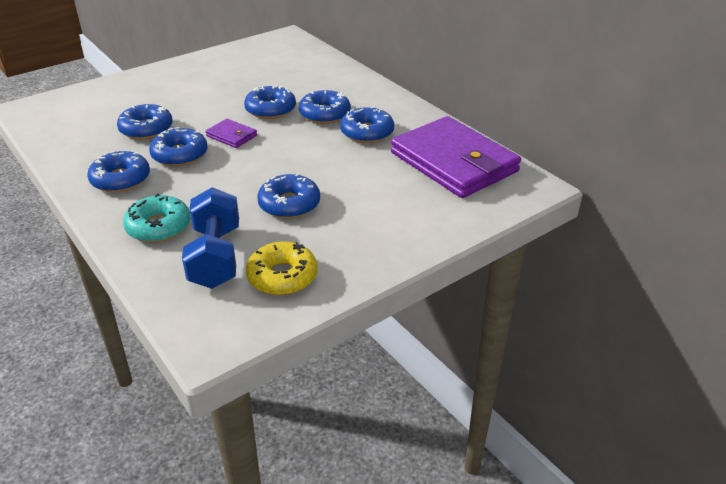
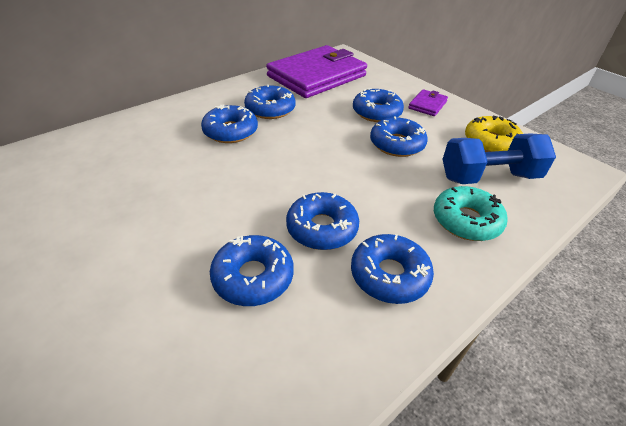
camera: 95 degrees left, 5 degrees up
(232, 136) = (275, 190): purple wallet -> purple wallet (427, 105)
(270, 109) = (213, 167): blue donut -> blue donut (376, 112)

